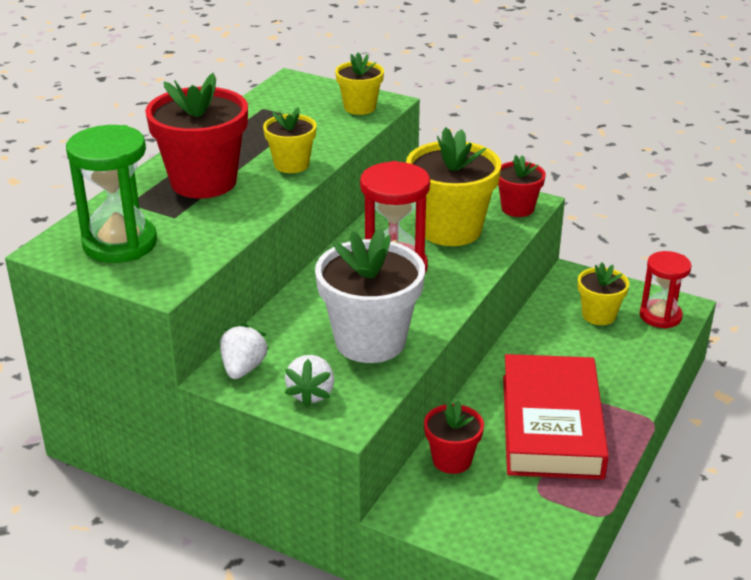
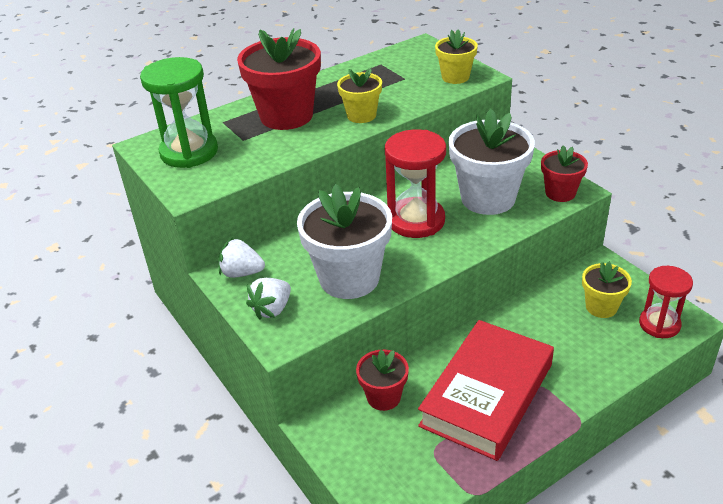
camera: 30 degrees right, 5 degrees up
(243, 368) = (241, 273): white strawberry -> white strawberry turned 120 degrees counterclockwise
(450, 230) = (488, 198): yellow flower pot -> white flower pot

